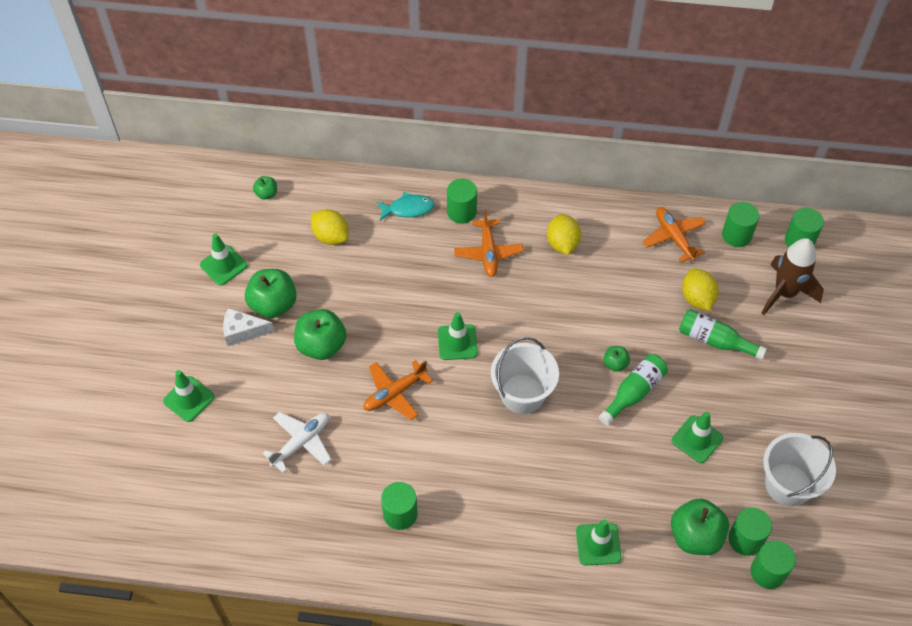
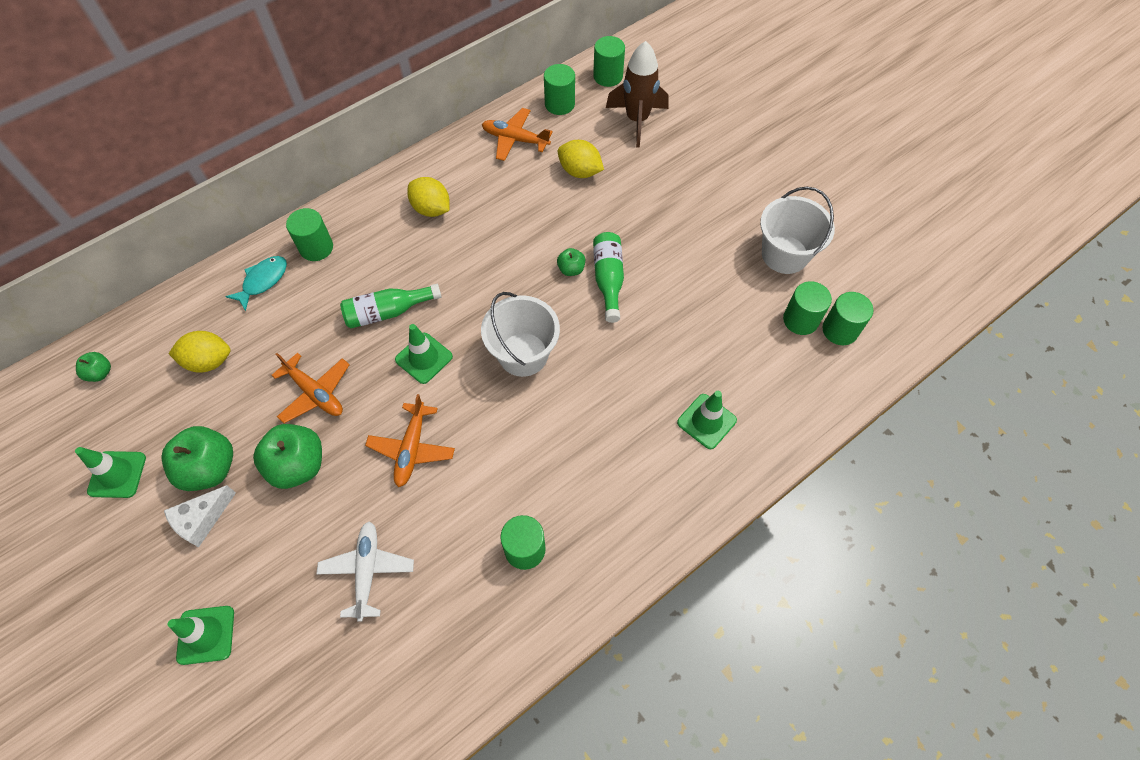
camera: 45 degrees left, 5 degrees up
(488, 253) = (375, 263): orange plane -> orange plane (315, 393)
(695, 536) = (766, 349): green apple -> none
(697, 439) = (690, 276): green traffic cone -> none
(715, 341) = (625, 192): green bottle -> green bottle (388, 312)

